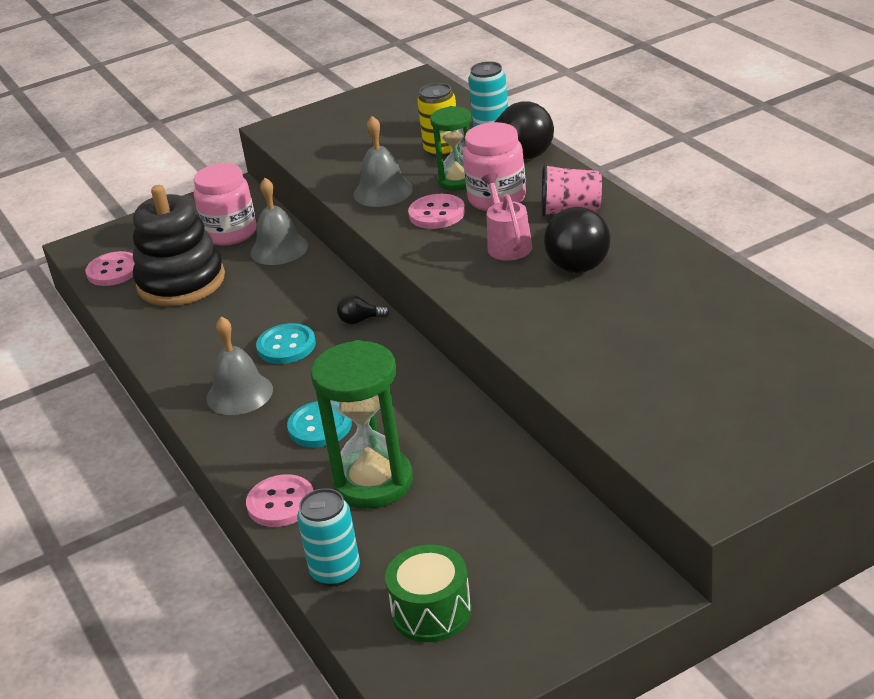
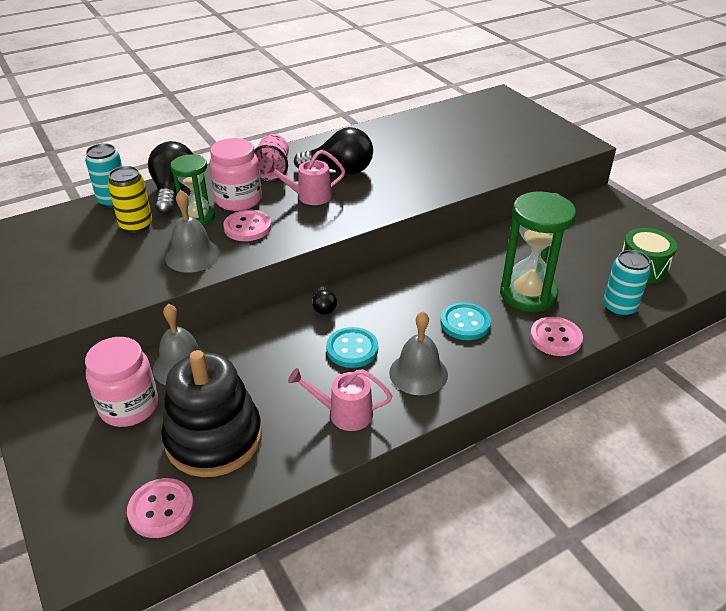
camera: 95 degrees left, 5 degrees up
(193, 349) = (343, 413): none -> pink watering can

